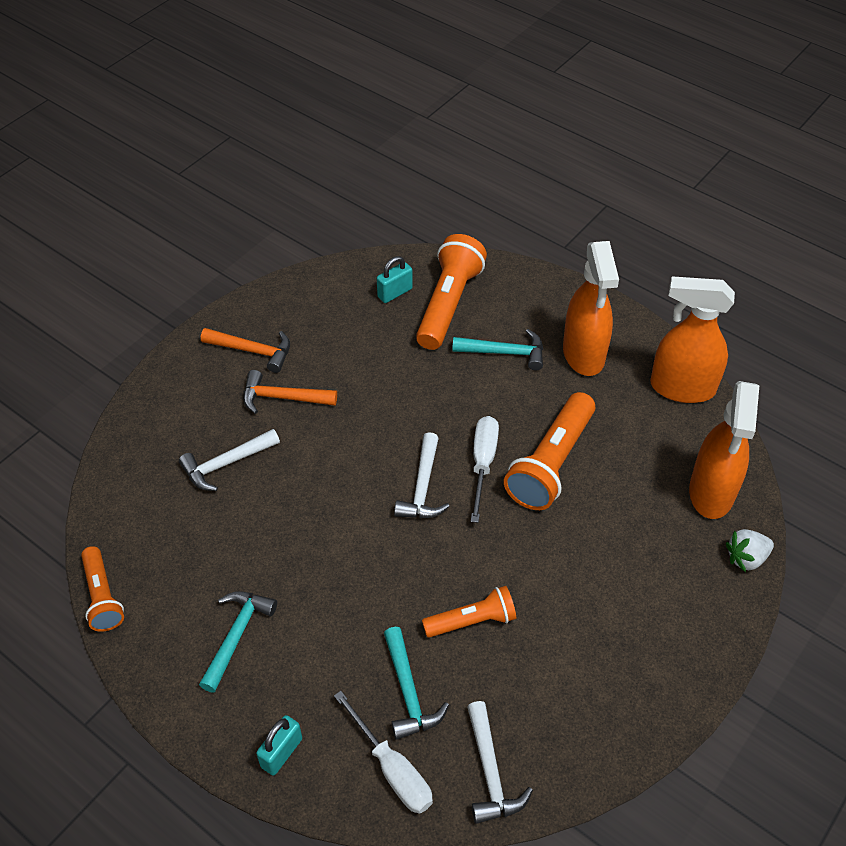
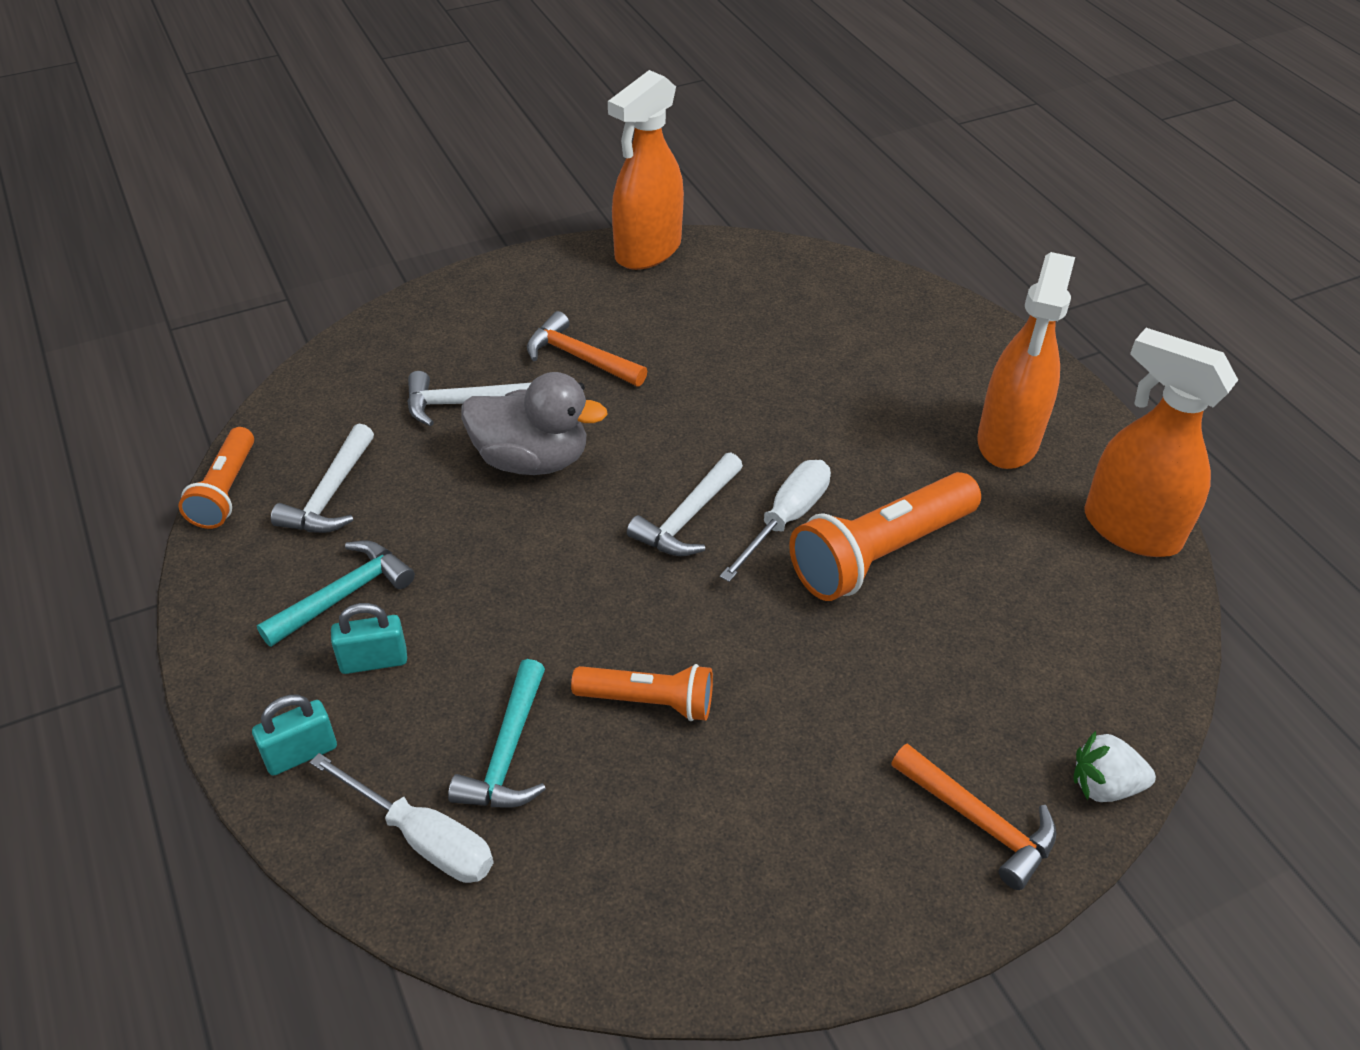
camera: 25 degrees right, 5 degrees down
(252, 351) = (578, 297): orange hammer -> orange hammer (979, 821)
(298, 487) = (532, 459): none -> grey duck
(392, 769) = (423, 838): white screwdriver -> white screwdriver turned 45 degrees counterclockwise
(395, 293) = (794, 291): turquoise padlock -> turquoise padlock (373, 661)
(449, 304) = (857, 325): orange flashlight -> none
(490, 772) = (549, 903): white hammer -> white hammer (331, 494)
(504, 352) = (897, 403): turquoise hammer -> none
(711, 493) = (1098, 678): orange spray bottle -> orange spray bottle (647, 251)

